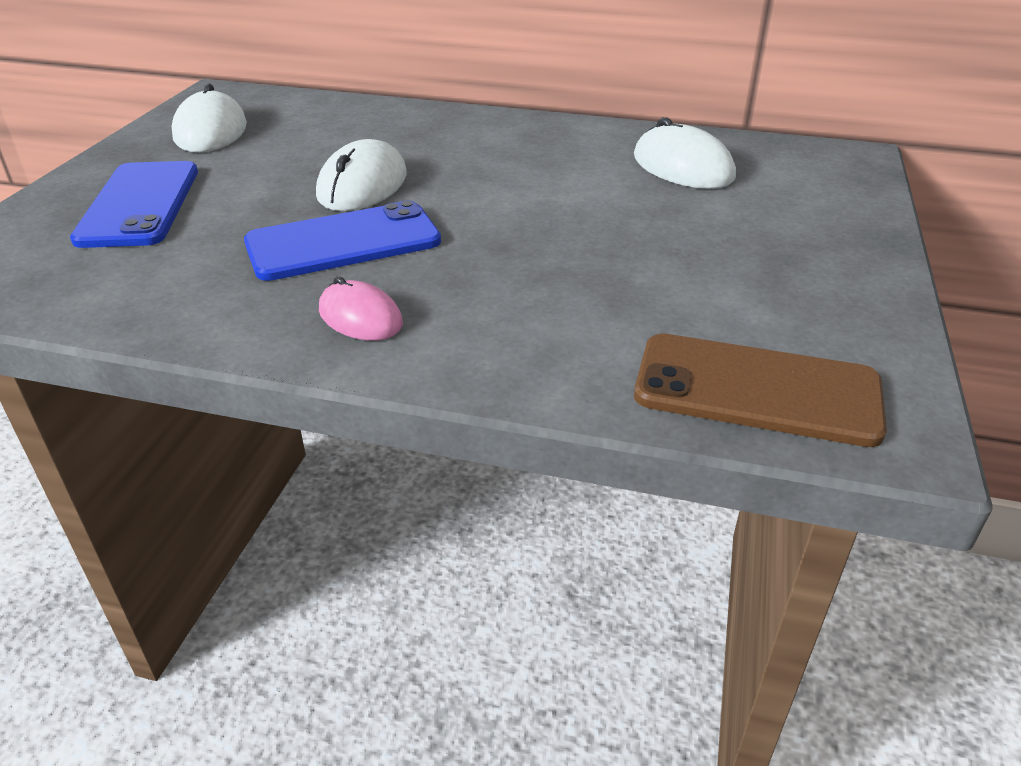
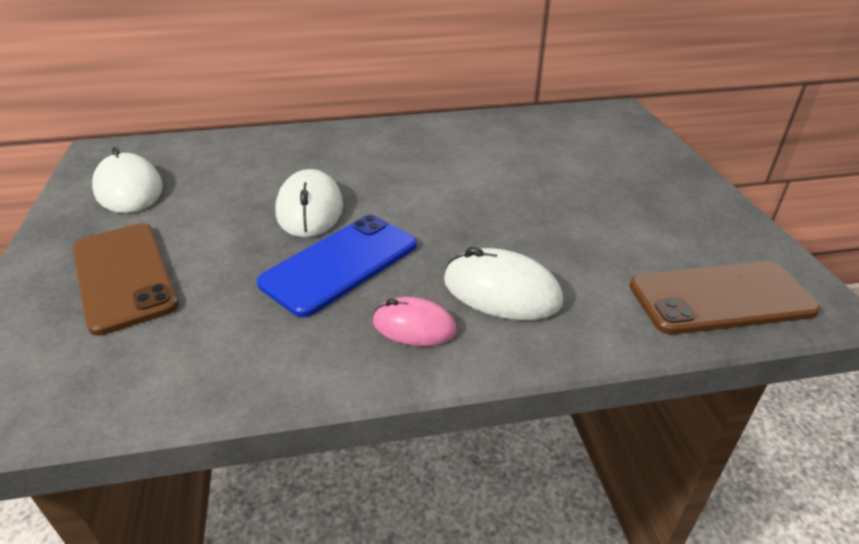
camera: 25 degrees left, 0 degrees up
(139, 204) = (123, 276): blue phone -> brown phone
(683, 167) = (525, 141): white mouse -> white mouse (501, 291)

